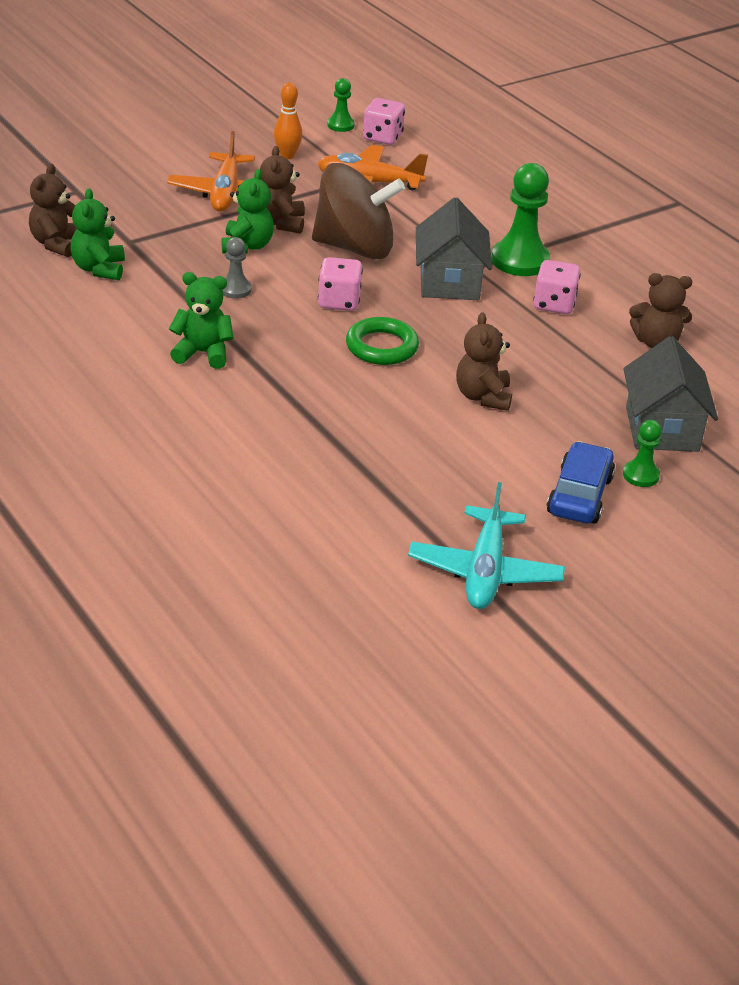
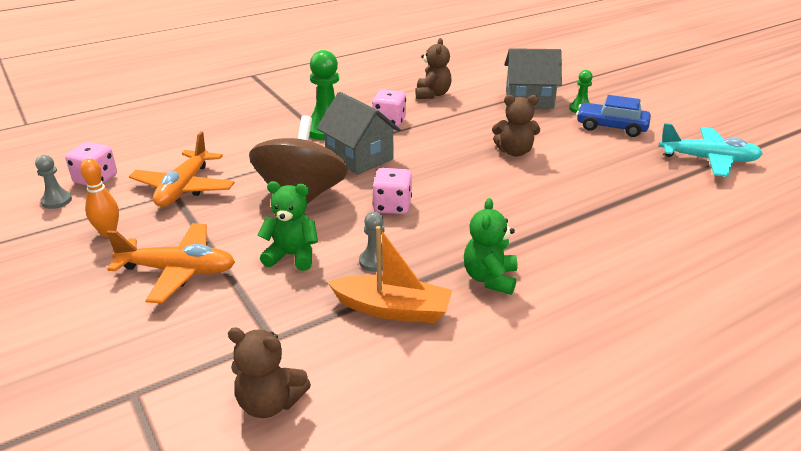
camera: 85 degrees left, 5 degrees down
(99, 269) = (333, 360): green teddy bear -> none
(161, 297) = (393, 309): none -> orange boat
(280, 223) = (249, 236): brown teddy bear -> none
(340, 125) = (56, 201): green pawn -> grey pawn
(382, 347) = (459, 188): green ring -> none
(449, 282) = (359, 158): grey house -> grey house turned 45 degrees clockwise

